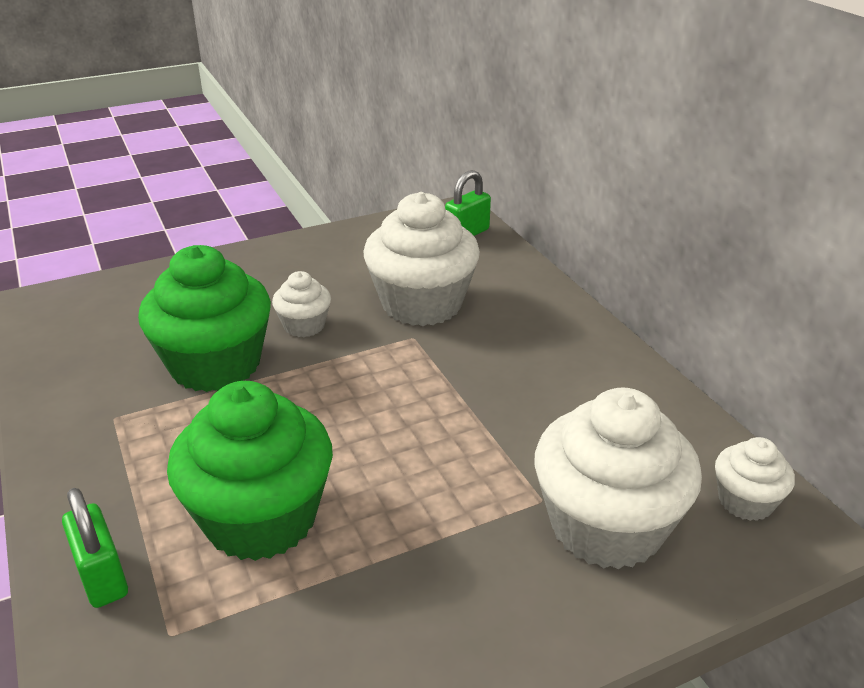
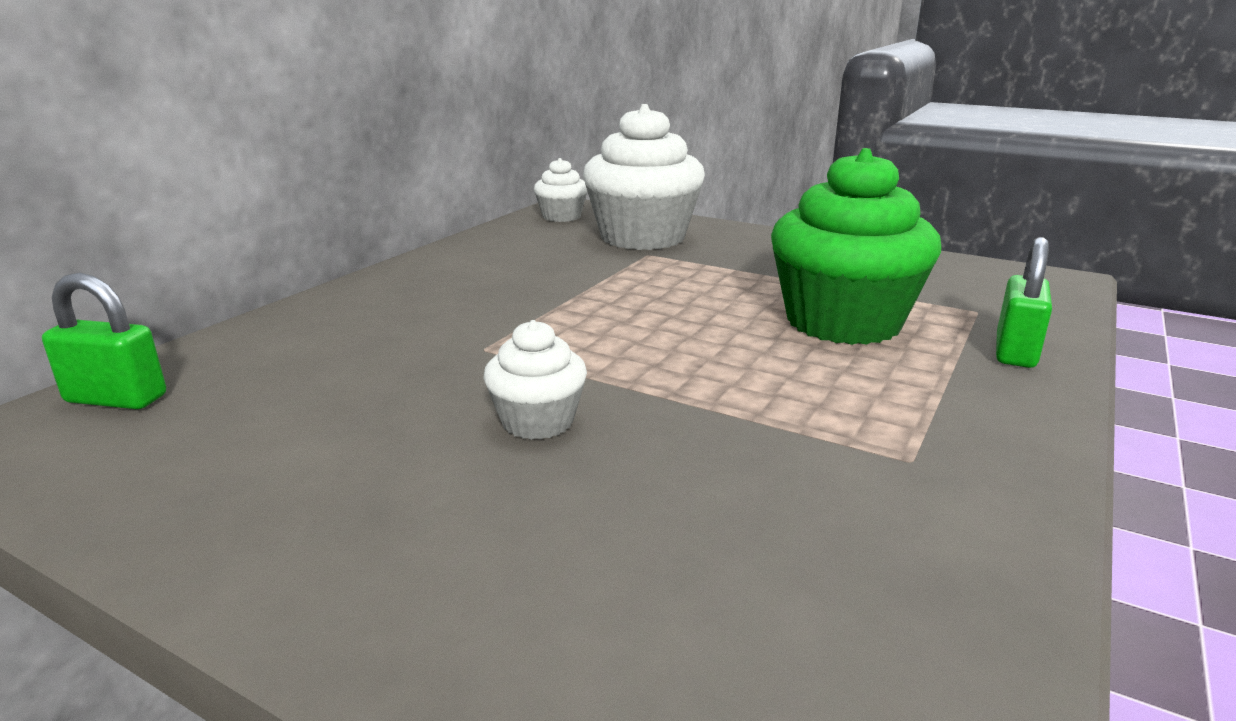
camera: 125 degrees left, 10 degrees down
(215, 365) = (711, 443): green cupcake -> none
(422, 304) = (395, 366): white cupcake -> none

